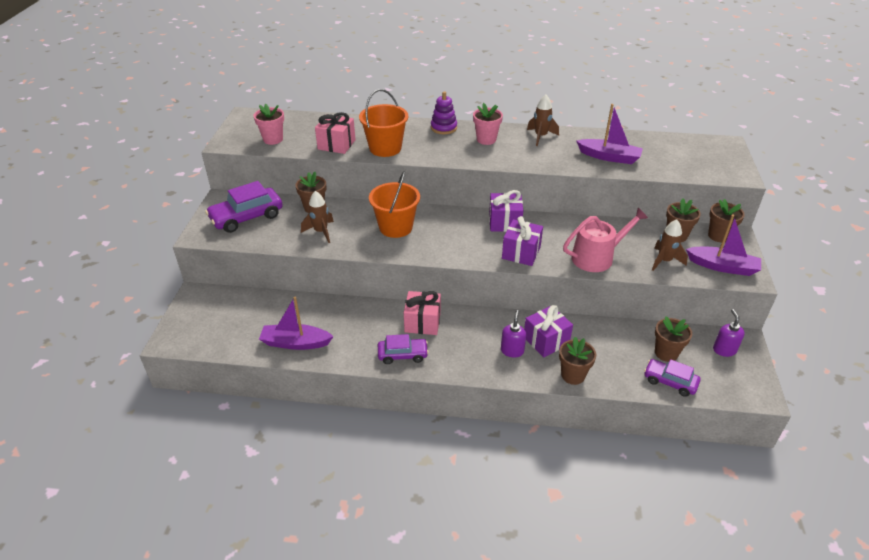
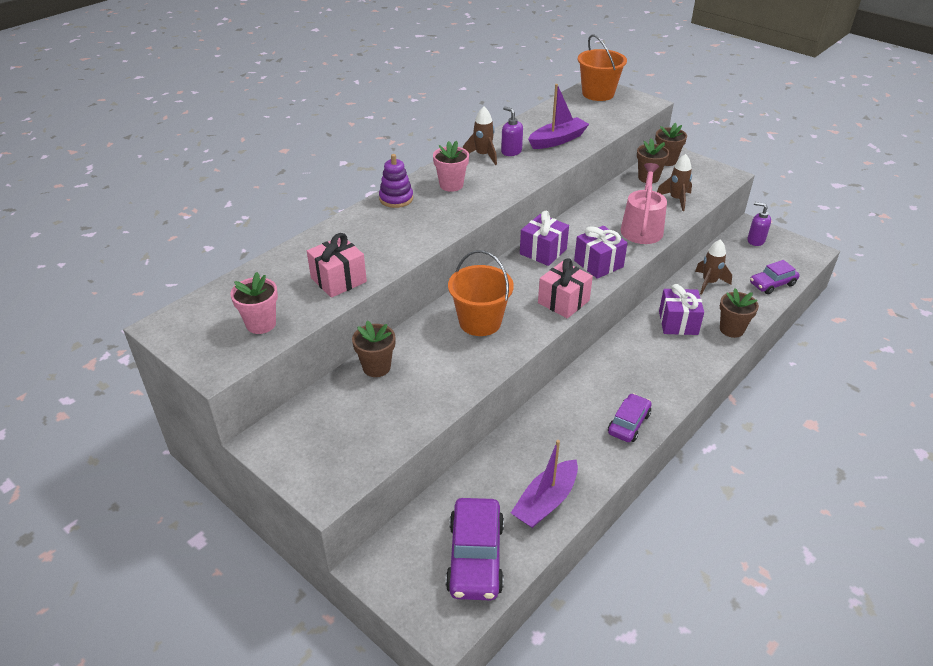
camera: 55 degrees left, 0 degrees up
(247, 217) = (333, 433): purple car -> purple car (475, 557)
(321, 232) = (431, 380): brown rocket -> brown rocket (709, 283)
(385, 148) = (390, 250): orange bucket -> orange bucket (598, 93)
(422, 322) = (591, 388): pink gift -> pink gift (563, 301)
(512, 351) = (676, 349): purple soap dispenser -> purple soap dispenser (511, 151)
(666, 353) = (739, 268): brown flower pot -> none
(722, 267) = (705, 179): purple boat -> none

